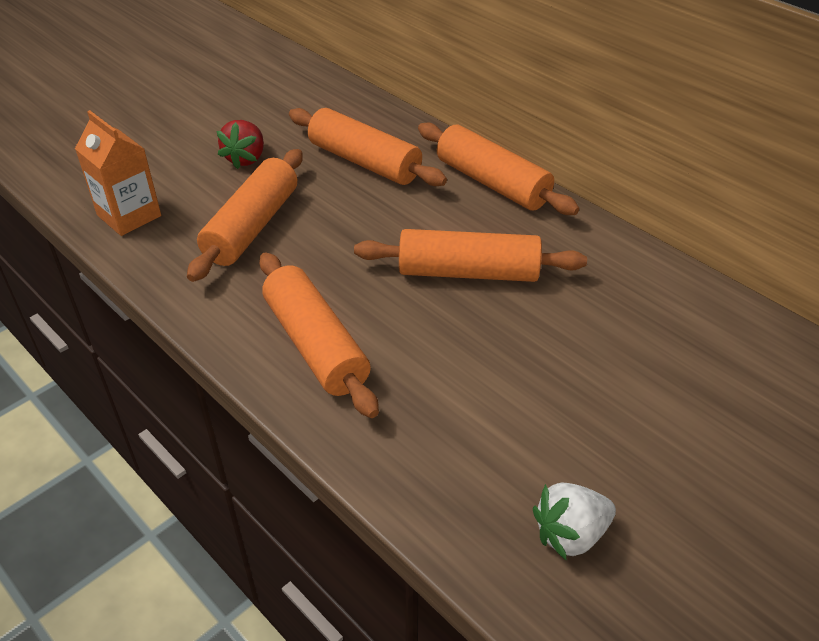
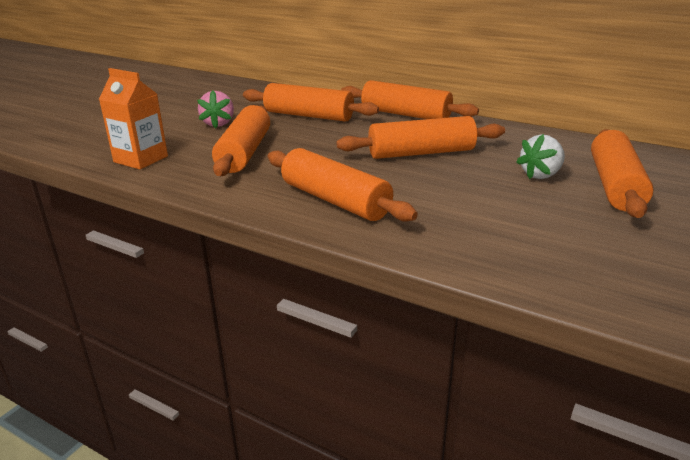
camera: 15 degrees left, 15 degrees down
(246, 159) = (218, 124): red strawberry -> pink strawberry
(570, 534) = (602, 262): white strawberry -> white strawberry (541, 175)
(684, 395) = (615, 185): none -> orange rolling pin

